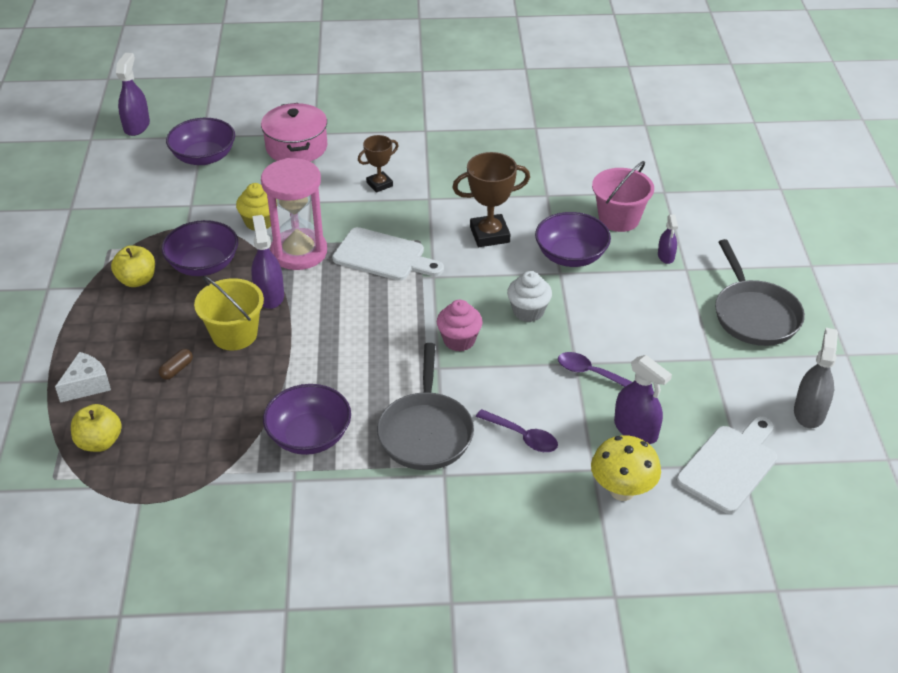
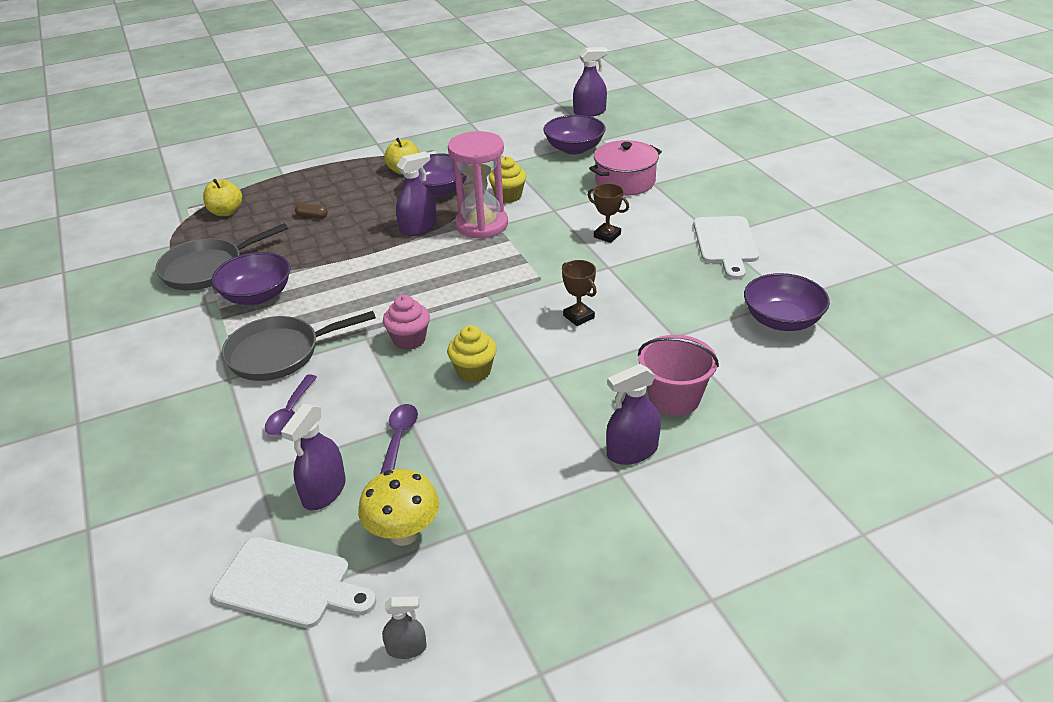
camera: 70 degrees right, 5 degrees down
(87, 385) = (282, 189): white cheese -> none
(234, 334) = (363, 227): yellow bucket -> none
(383, 256) = (504, 266): white cutting board -> white cutting board (725, 243)
(489, 235) = (578, 317): brown trophy -> brown trophy, size x0.62
(528, 311) = (474, 371): white cupcake -> yellow cupcake
(571, 256) = (582, 378): purple bowl -> purple bowl (782, 320)
(622, 491) = (231, 501): yellow mushroom -> yellow mushroom (404, 534)
(666, 256) = (632, 451): purple spray bottle -> purple spray bottle, size x1.67
(754, 314) = (569, 556): grey pan -> grey pan (208, 268)
(809, 412) = (406, 648): grey spray bottle -> grey spray bottle, size x0.60

